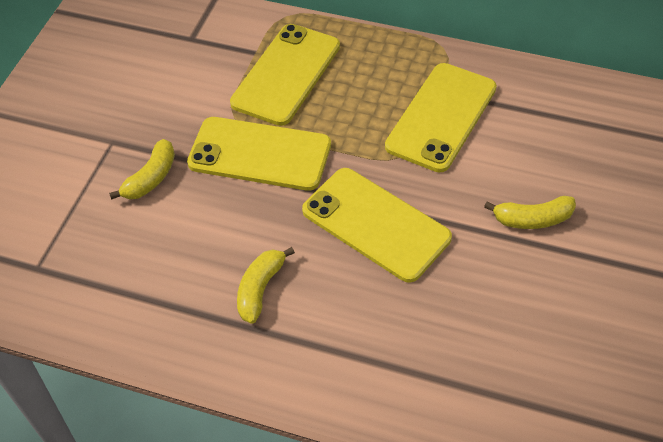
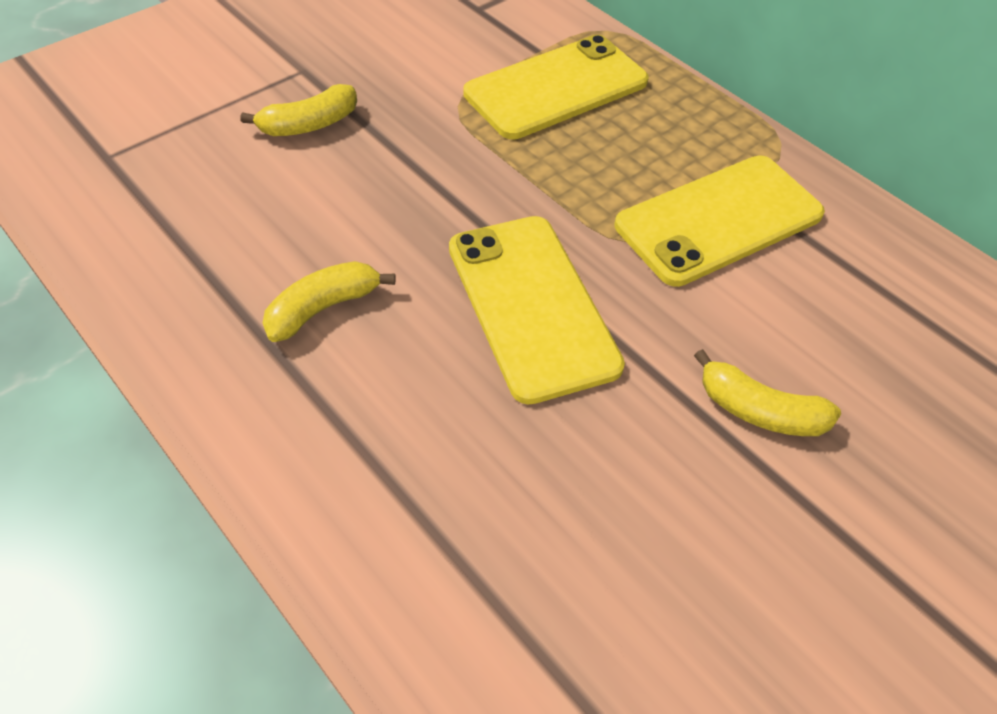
camera: 25 degrees right, 0 degrees up
(259, 154) = (454, 156): yellow phone -> none

